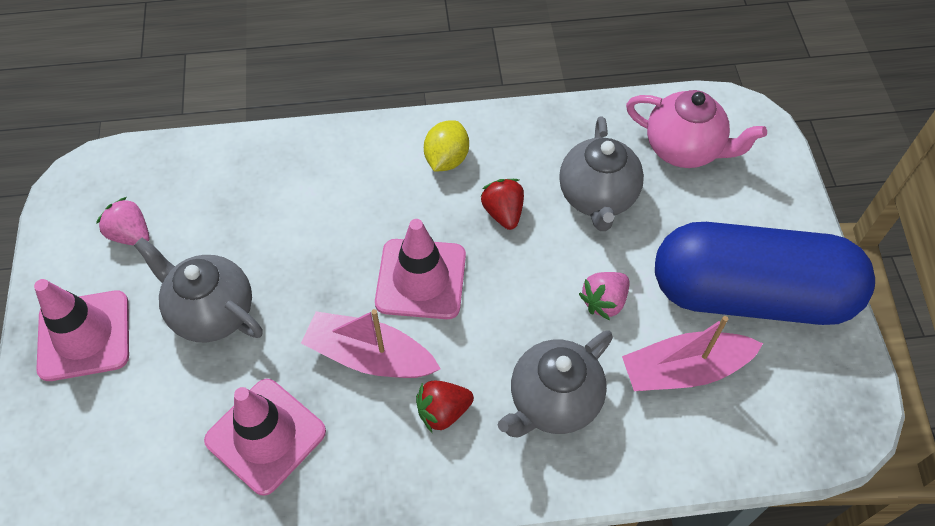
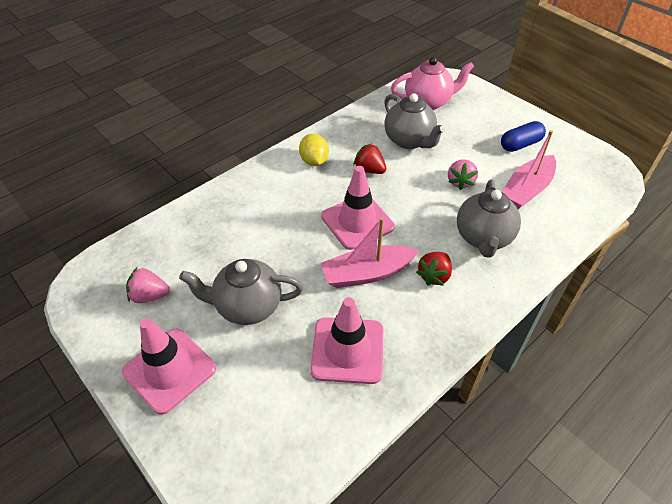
camera: 35 degrees left, 10 degrees down
(750, 295) = (520, 144): blue capsule -> blue capsule, size x0.41

